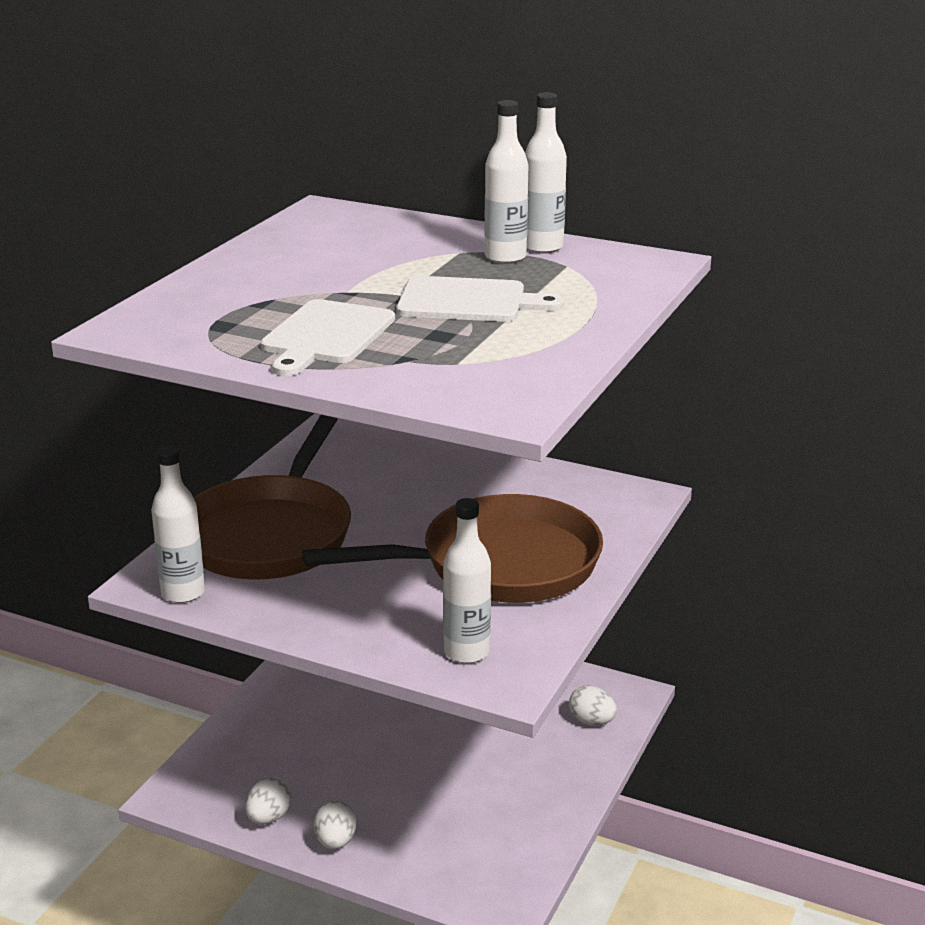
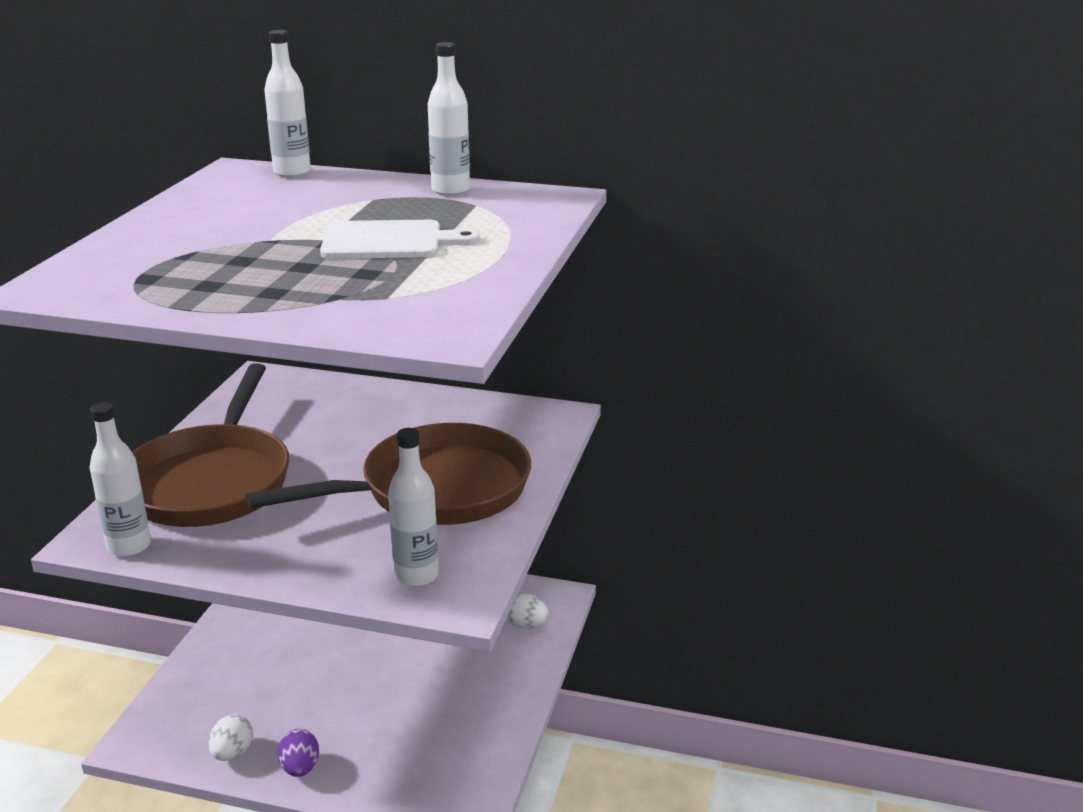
camera: 10 degrees left, 0 degrees up
(326, 336) = (254, 281): white cutting board -> none
(335, 841) = (300, 768): white egg -> purple egg
(505, 257) = (417, 201): white bottle -> white bottle (292, 172)

